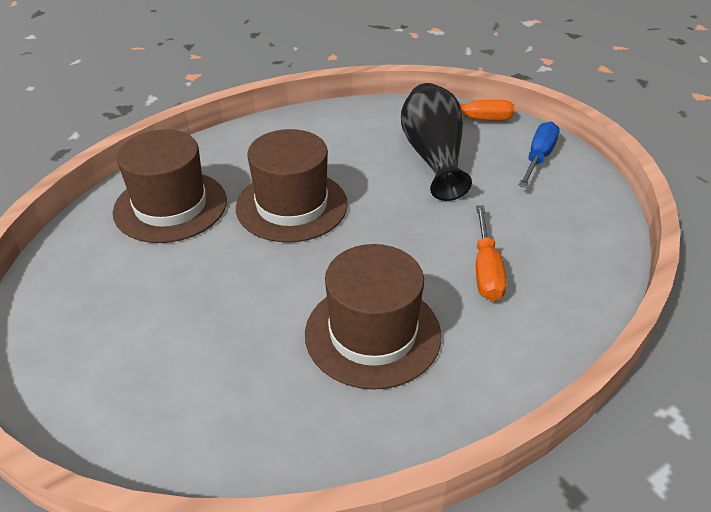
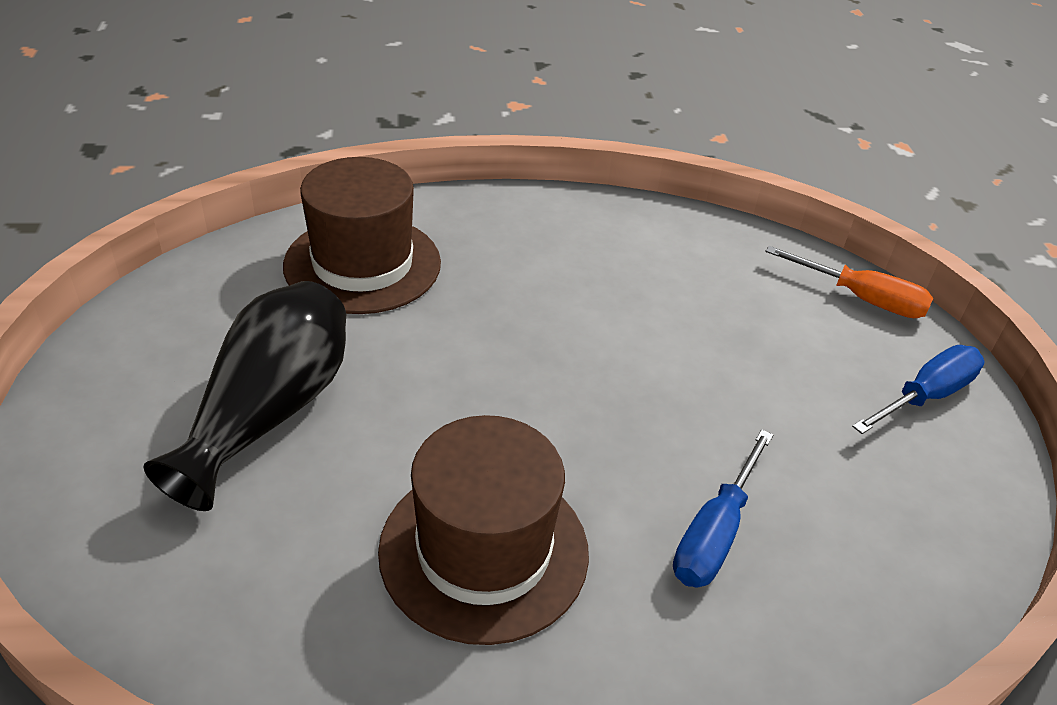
camera: 25 degrees right, 0 degrees up
(292, 205) = (510, 323): brown hat -> none
(433, 156) = (758, 331): black vase -> black vase (269, 412)
(486, 269) = (715, 533): orange screwdriver -> blue screwdriver

